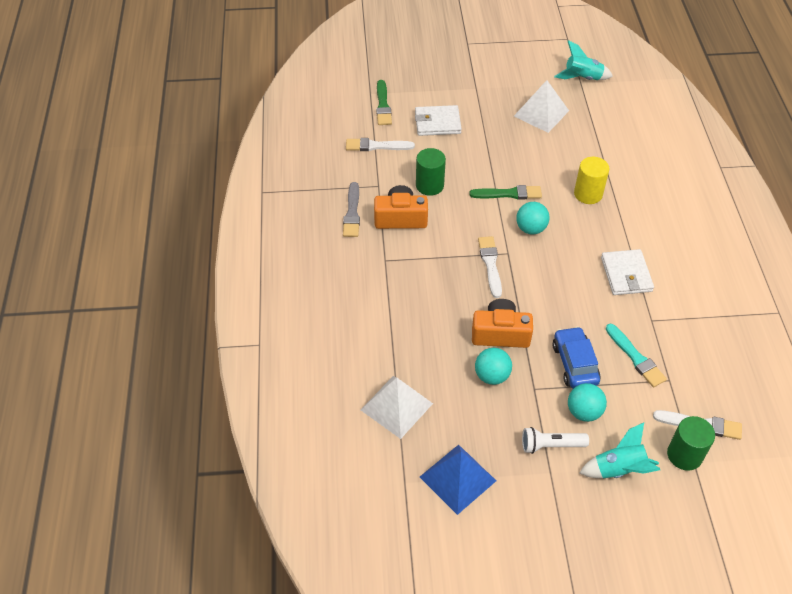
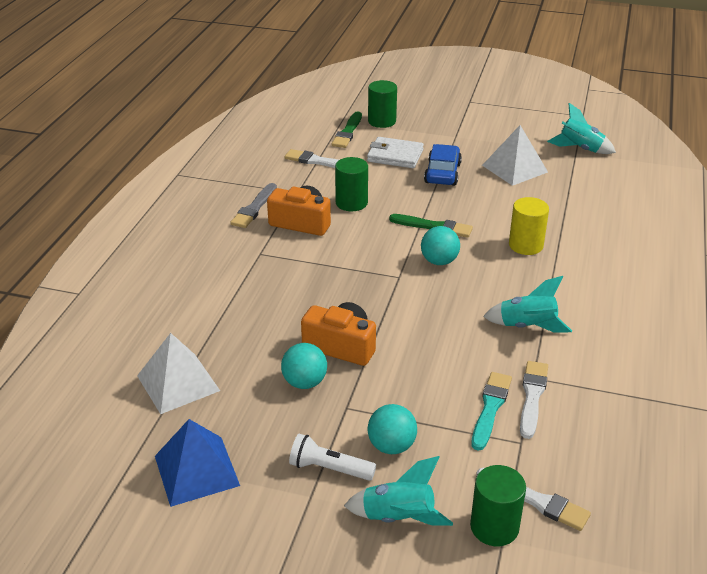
camera: 20 degrees right, 15 degrees down
(405, 85) = (382, 121): none -> green cylinder
(490, 265) = (372, 282): white brush -> white brush (532, 397)
(574, 364) = (411, 396): blue car -> blue car (442, 173)
(626, 274) = (527, 327): white wallet -> turquoise rocket
(635, 357) = (490, 408): turquoise brush -> turquoise brush turned 150 degrees counterclockwise

